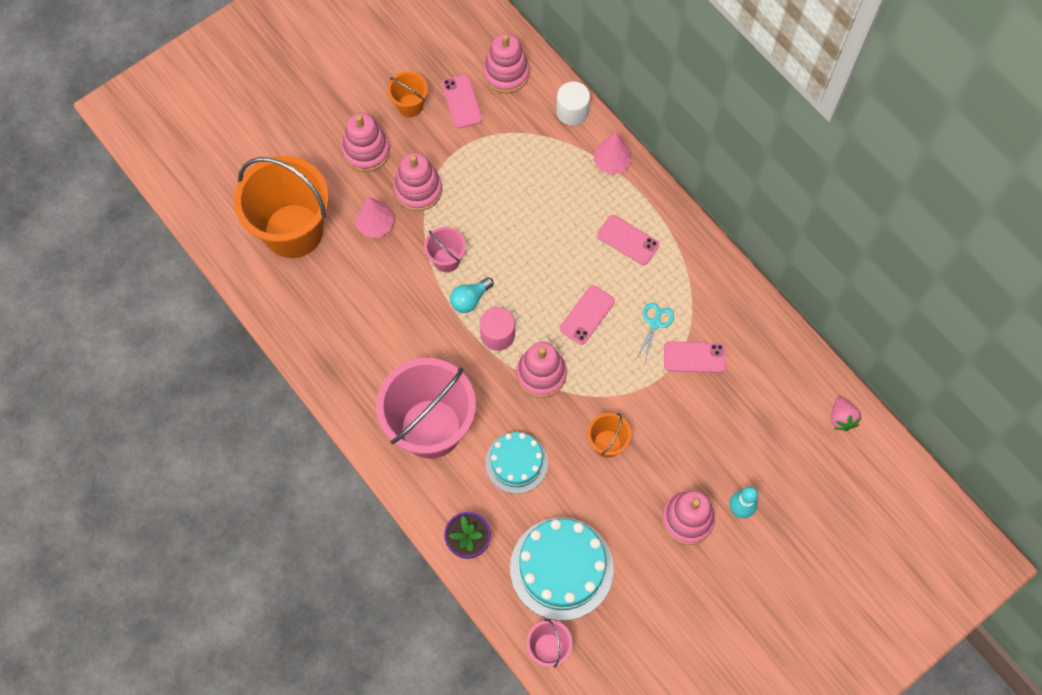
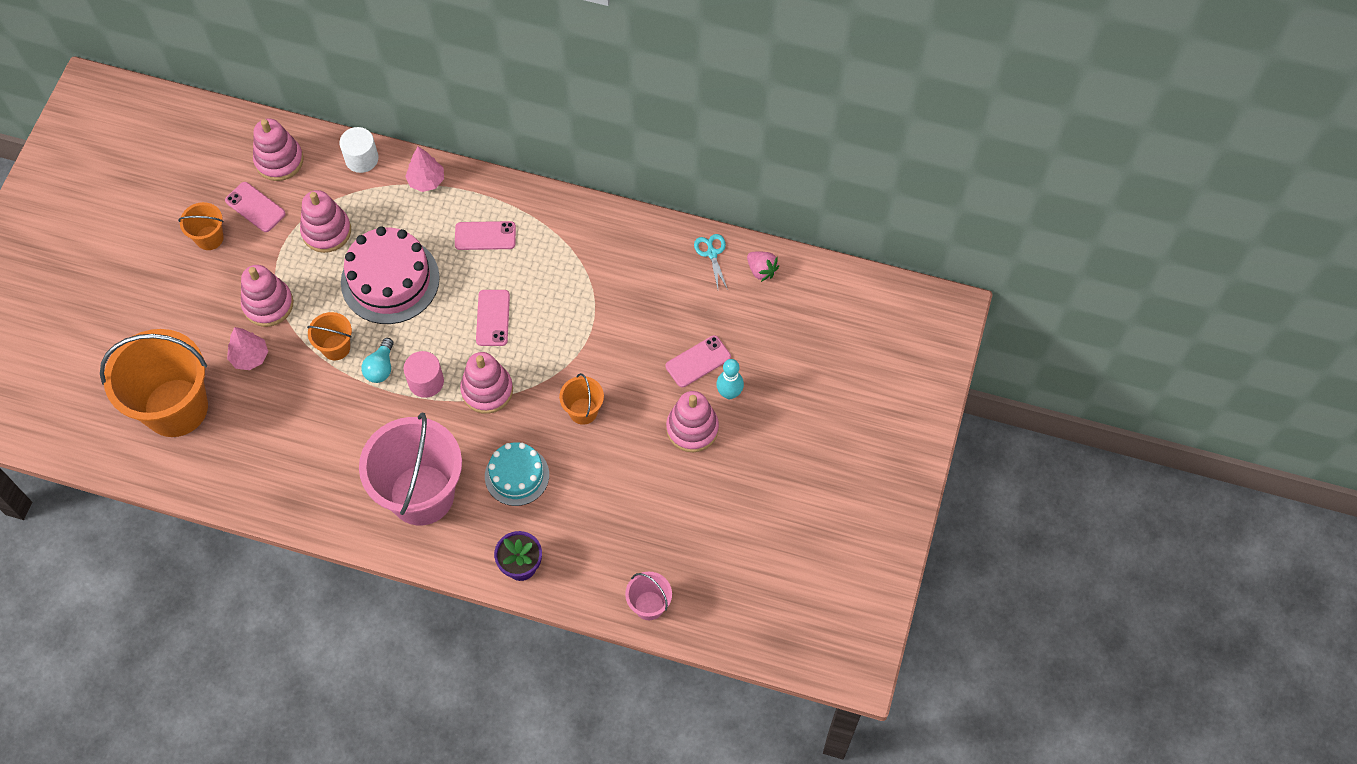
camera: 35 degrees left, 5 degrees down
(366, 151) = (196, 300): pink stacking toy -> pink stacking toy (326, 231)
(446, 260) = (336, 347): pink bucket -> orange bucket
(526, 230) = (390, 280): none -> pink cake
(561, 568) = (615, 535): turquoise cake -> none
(655, 323) = (556, 289): turquoise scissors -> turquoise scissors (712, 253)
(694, 357) = (608, 296): pink phone -> pink phone (698, 361)

